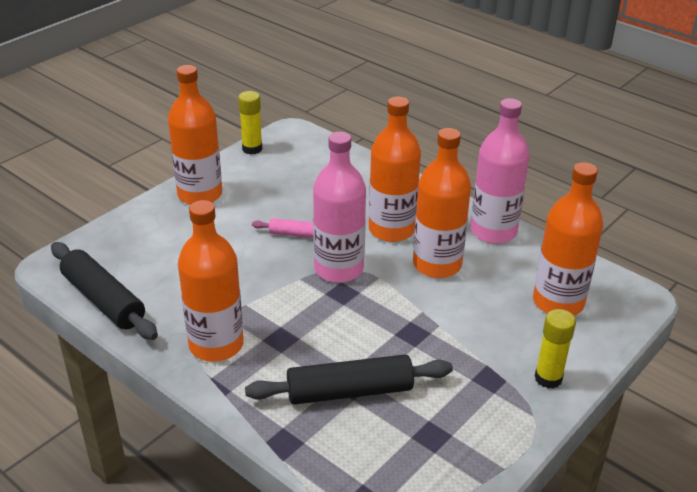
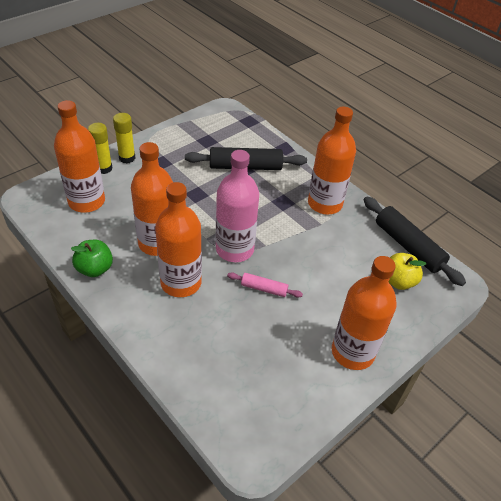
camera: 175 degrees left, 10 degrees up
(131, 259) = (398, 281): none -> yellow apple
(252, 149) = (301, 425): yellow glue stick -> yellow glue stick (104, 168)
(493, 231) = (95, 269): pink bottle -> green apple

